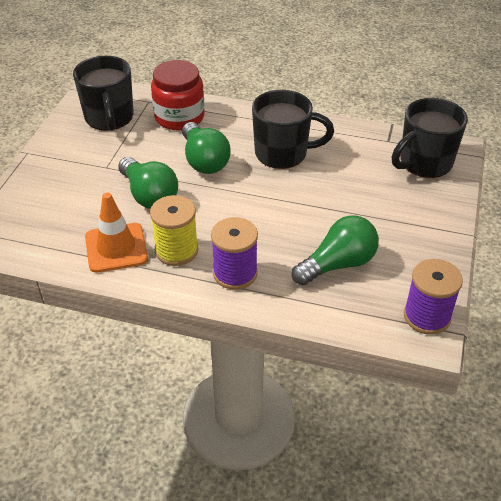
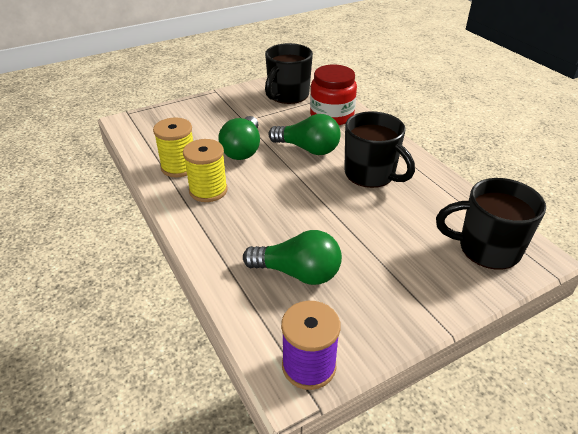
camera: 45 degrees right, 5 degrees down
(116, 248) = (179, 167): orange traffic cone -> yellow spool
(204, 160) = (308, 149): green light bulb -> green light bulb turned 90 degrees counterclockwise
(235, 273) = (220, 228): purple spool -> none

